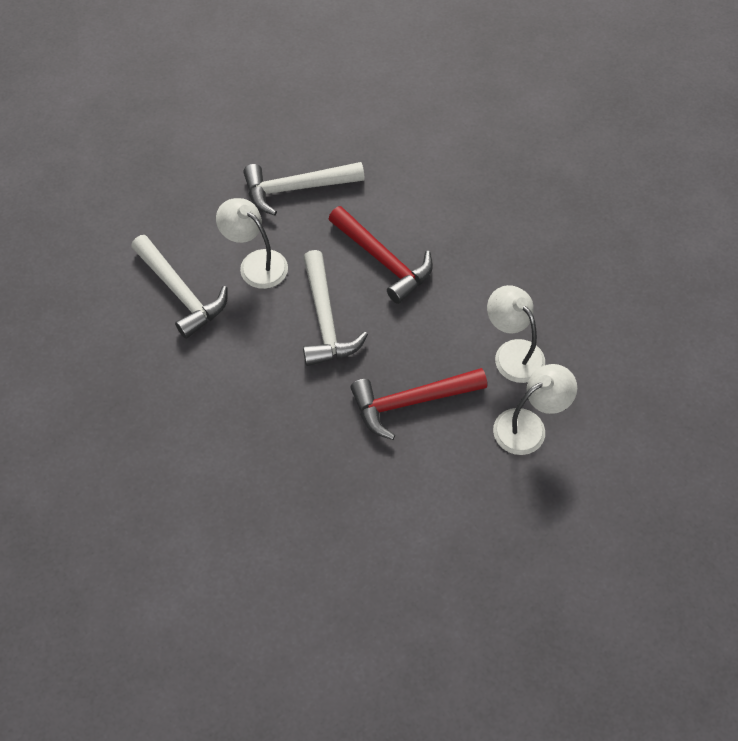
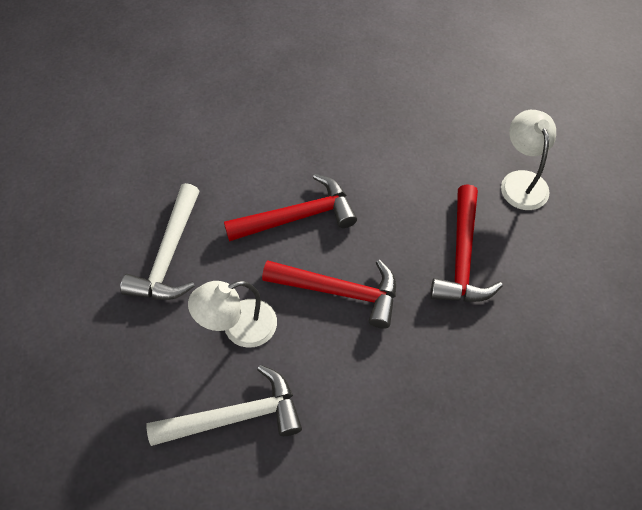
camera: 65 degrees left, 0 degrees up
(325, 320) = (340, 291): white hammer -> red hammer
(512, 353) = (445, 161): white lamp -> none

